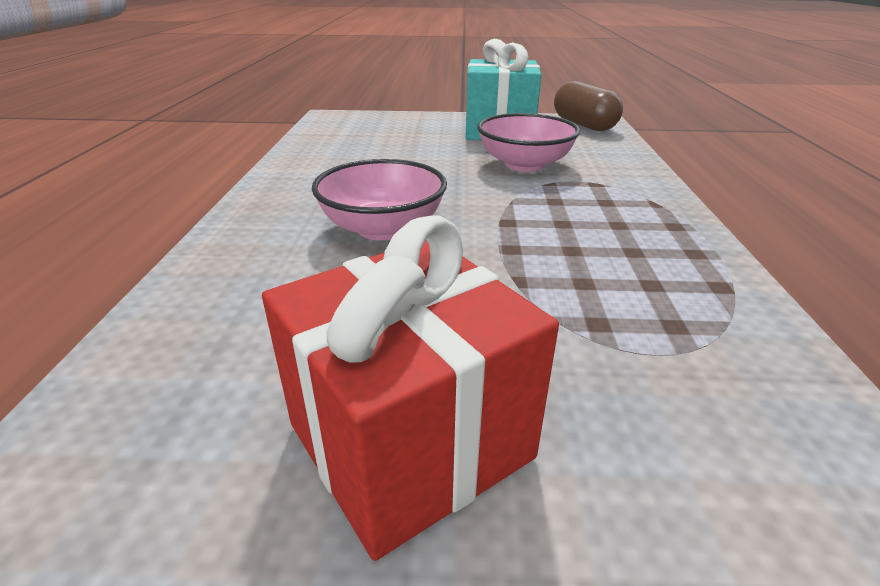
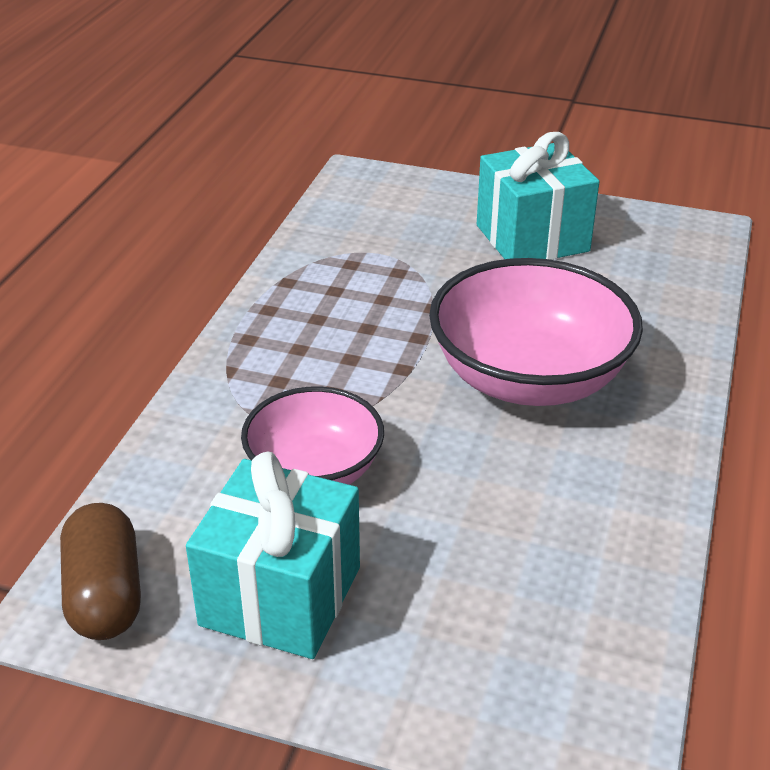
camera: 165 degrees left, 5 degrees up
(382, 228) = (529, 379): pink bowl -> pink bowl, size x1.61
(410, 440) = (532, 238): red gift -> turquoise gift

